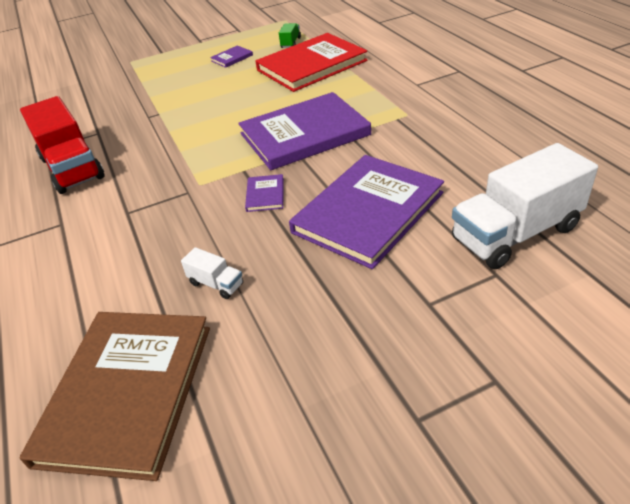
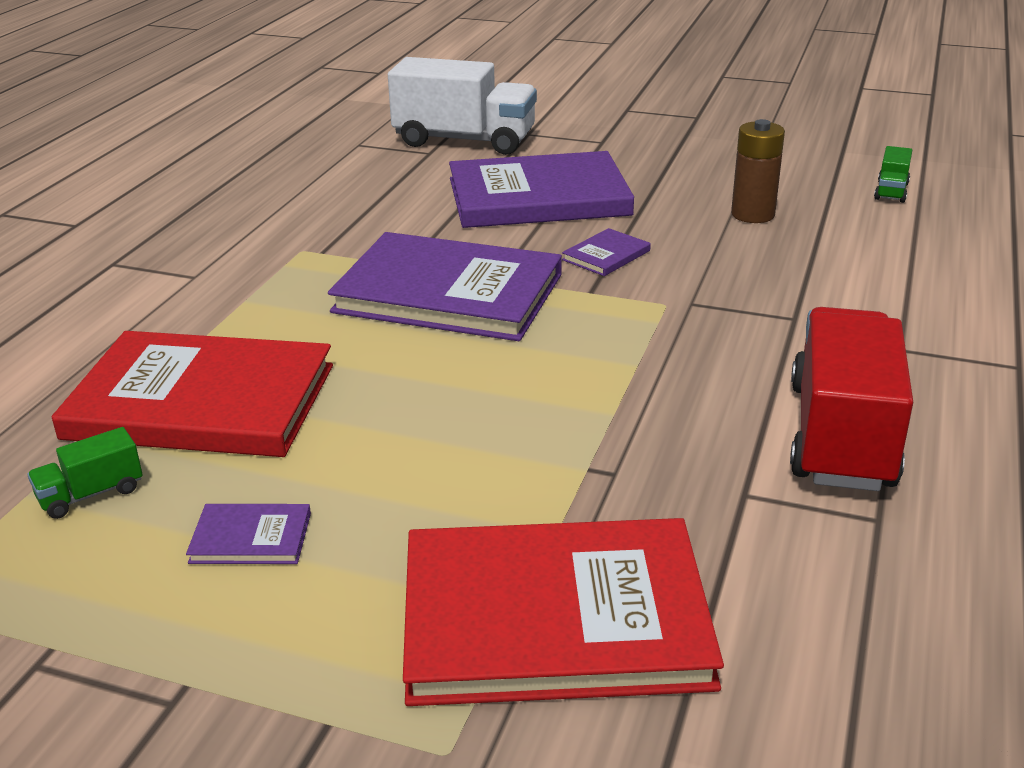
camera: 140 degrees left, 10 degrees down
(127, 392) = (891, 191): brown book -> green truck
(129, 85) = (554, 618): none -> red book
(216, 284) = (753, 214): white truck -> brown battery

